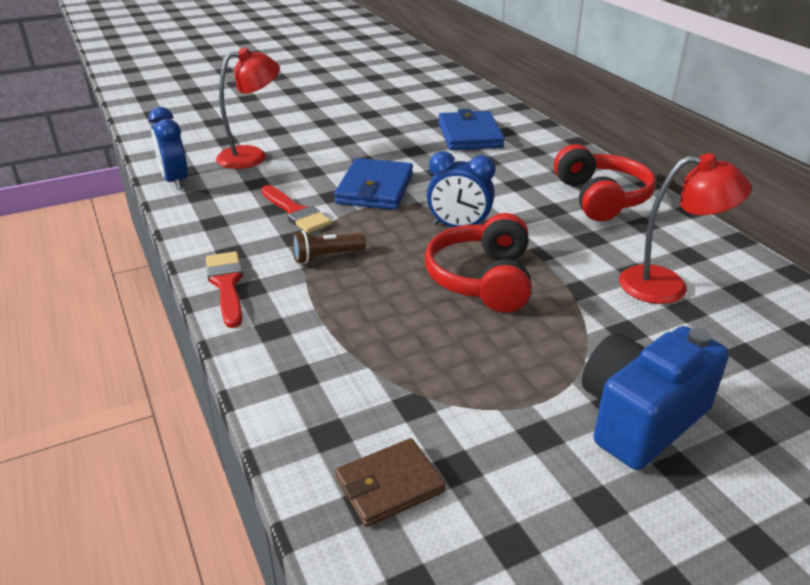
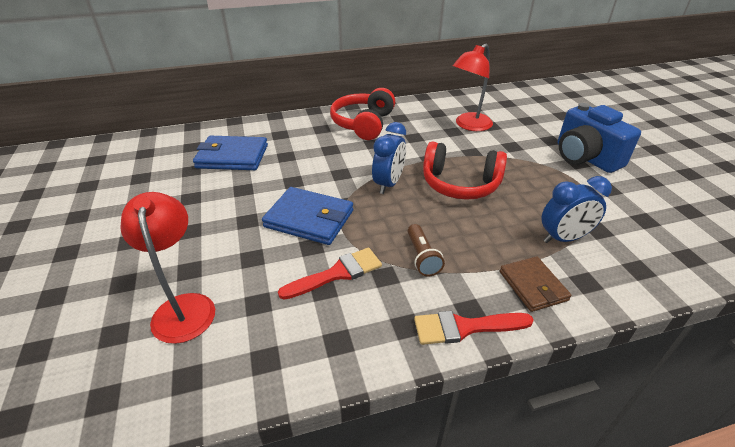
camera: 80 degrees left, 5 degrees up
(175, 181) = (214, 388): blue clock -> blue clock (563, 238)
(389, 485) = (671, 247): brown wallet -> brown wallet (533, 286)
(600, 198) = (364, 124): red headphones -> red headphones turned 75 degrees counterclockwise
(667, 286) = (468, 125): red lamp -> red lamp turned 150 degrees counterclockwise

